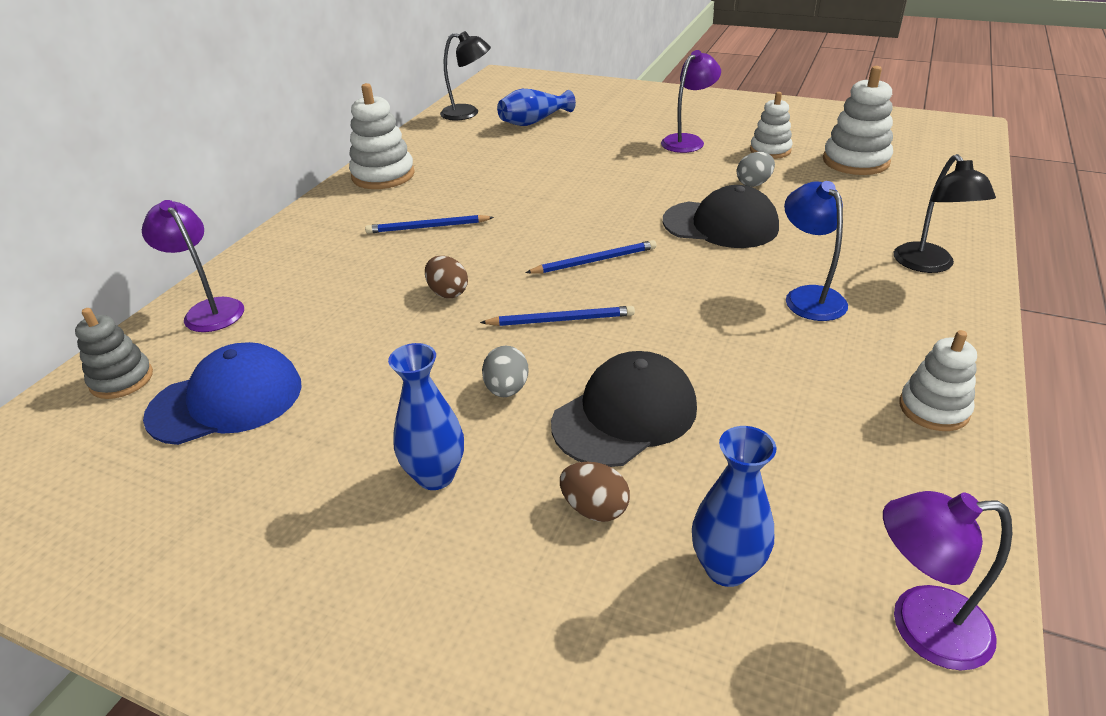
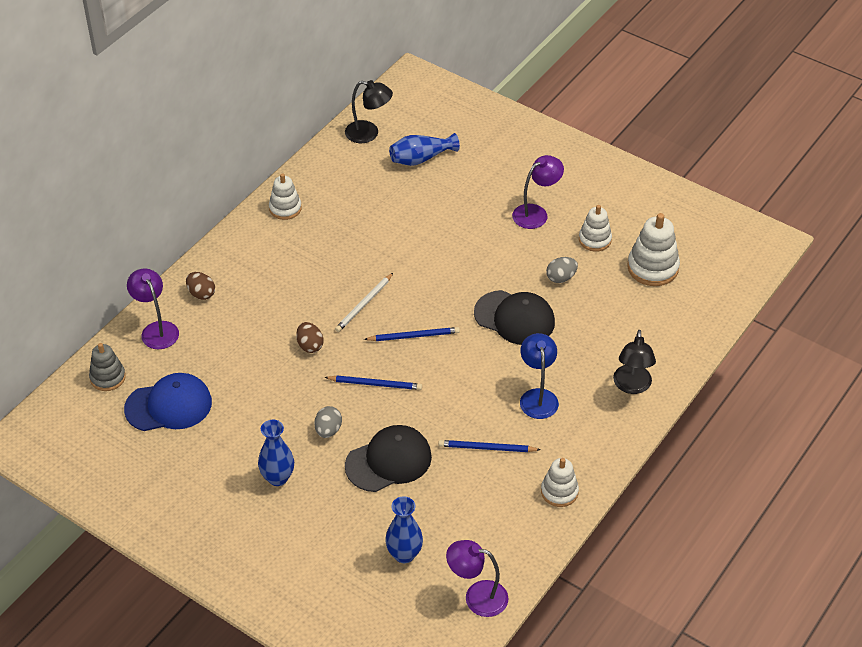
camera: 10 degrees right, 10 degrees up
(383, 175) = (285, 208): white stacking toy -> white stacking toy, size x0.65
(427, 227) = (308, 277): blue pencil -> blue pencil (486, 448)
(512, 241) = (364, 304): none -> white pencil
(594, 508) = (353, 512): brown egg -> brown egg (201, 294)

